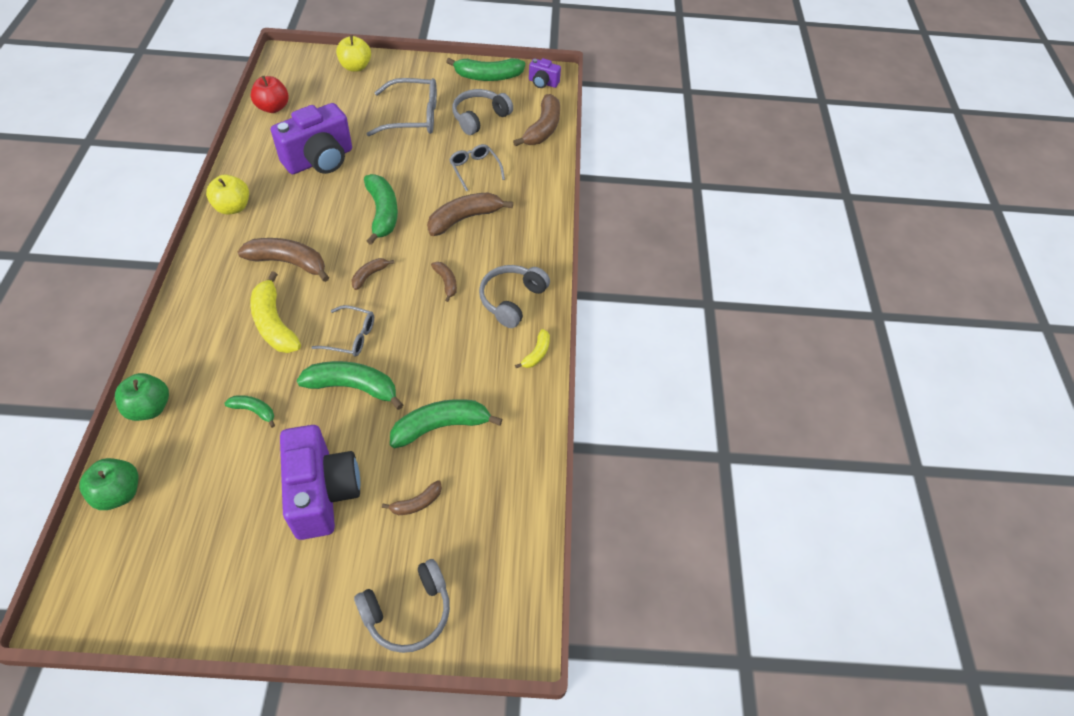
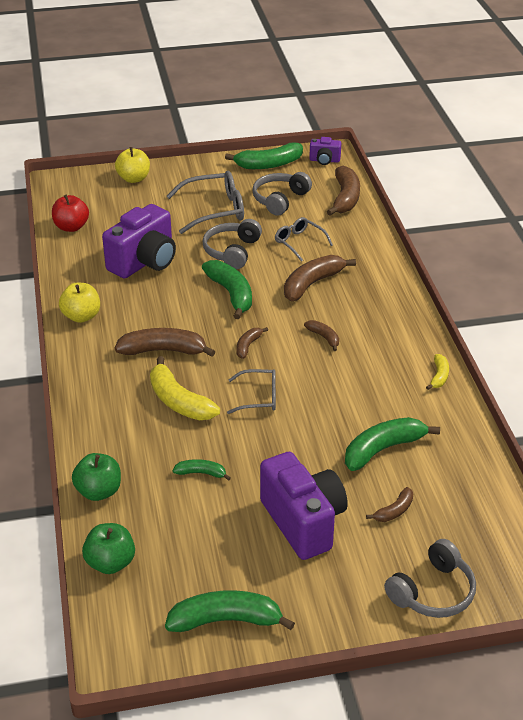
camera: 10 degrees left, 15 degrees down
(353, 387) = (284, 436): green banana -> green banana (226, 620)
(512, 300) = (393, 339): grey headphones -> grey headphones (232, 251)

